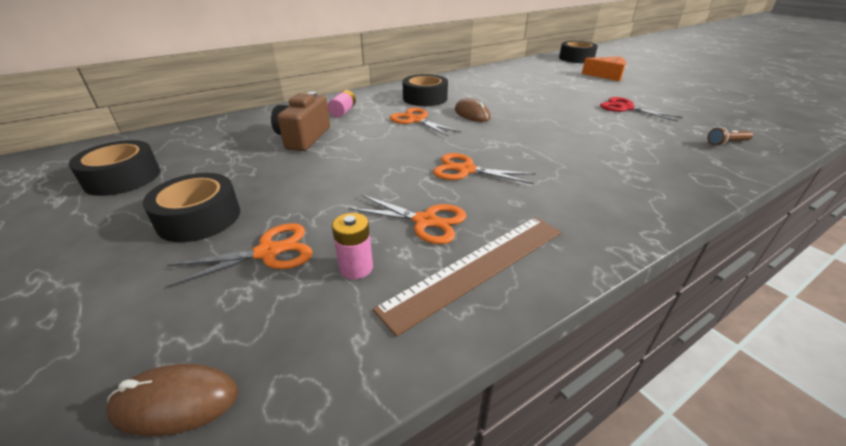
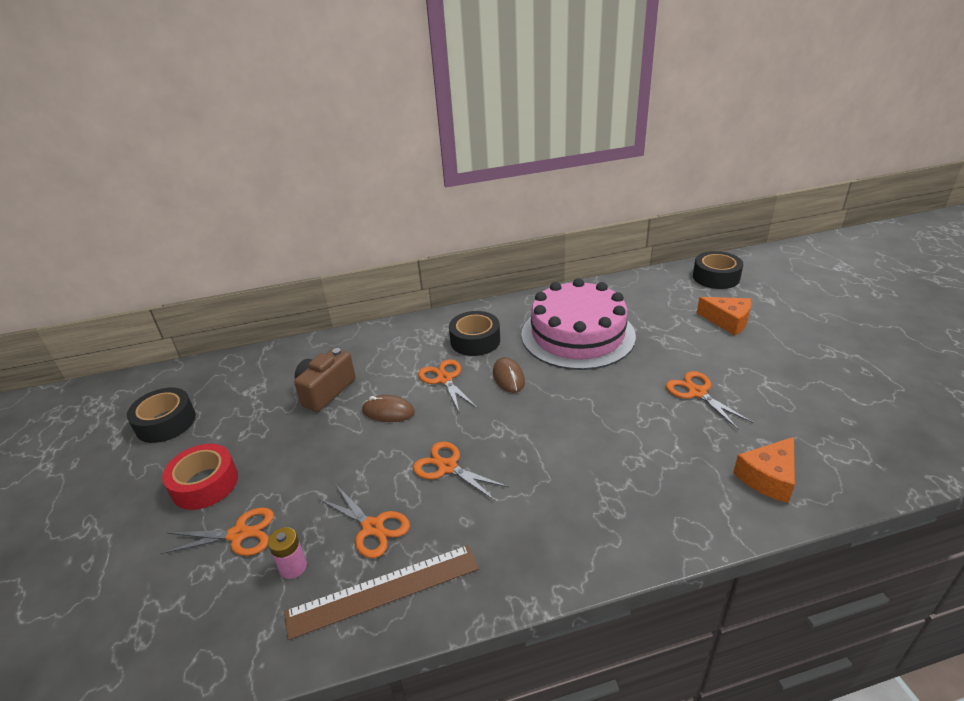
camera: 20 degrees right, 0 degrees up
(176, 402) = (139, 651): brown mouse -> brown mouse (388, 411)
(199, 218) = (205, 484): black tape -> red tape
(343, 112) = (380, 353): pink battery -> none
(506, 89) = (577, 335): none -> pink cake
(626, 108) = (697, 393): red scissors -> orange scissors
(727, 143) = (768, 477): brown flashlight -> orange cheese

